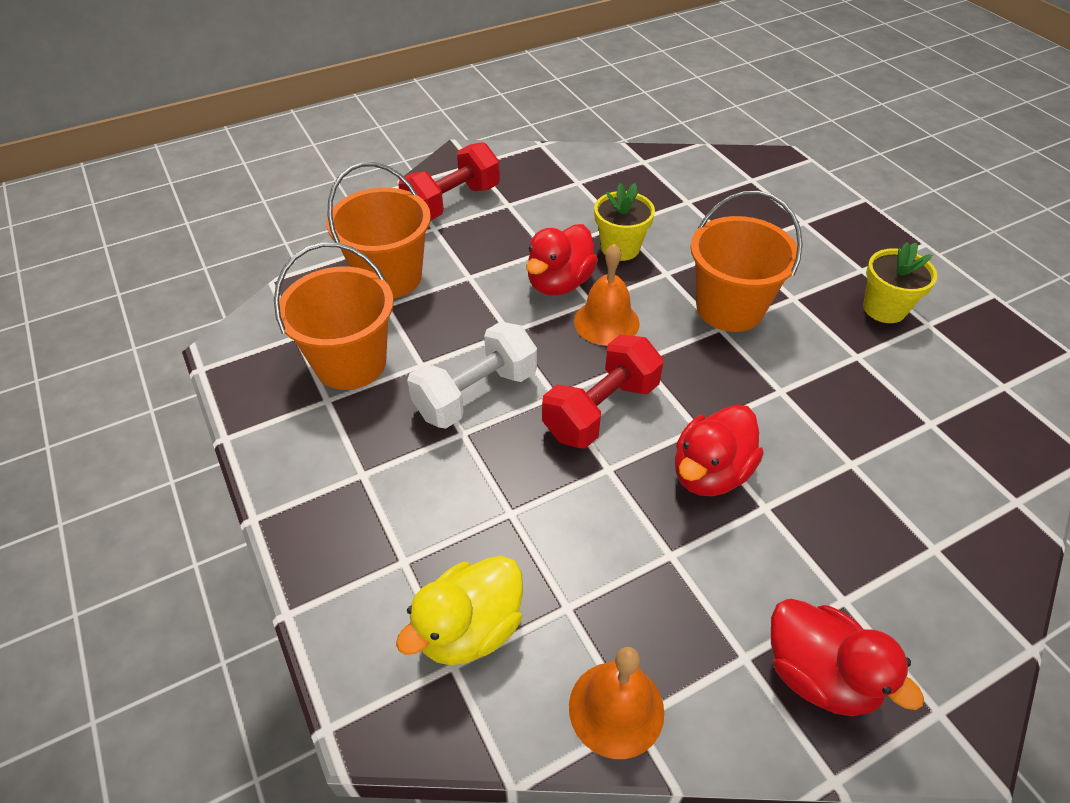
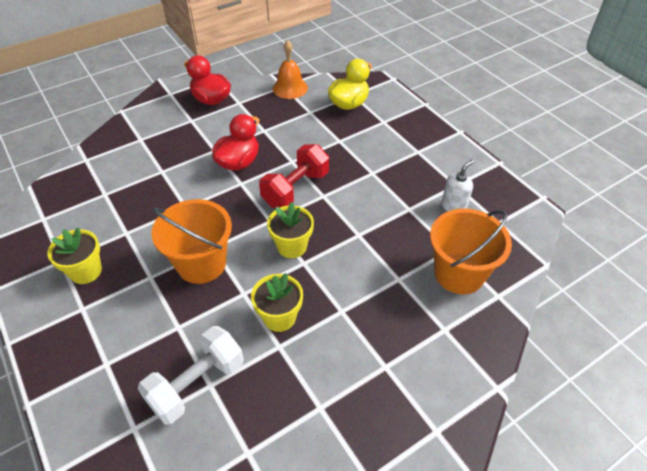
camera: 175 degrees right, 0 degrees up
(350, 363) = (453, 206): orange bucket -> white soap dispenser
(452, 202) = (439, 364): red dumbbell -> none
(476, 394) = (370, 193): white dumbbell -> white dumbbell (197, 384)
(559, 283) = (327, 277): red duck -> none
(606, 322) = (292, 246): orange bell -> yellow flower pot

